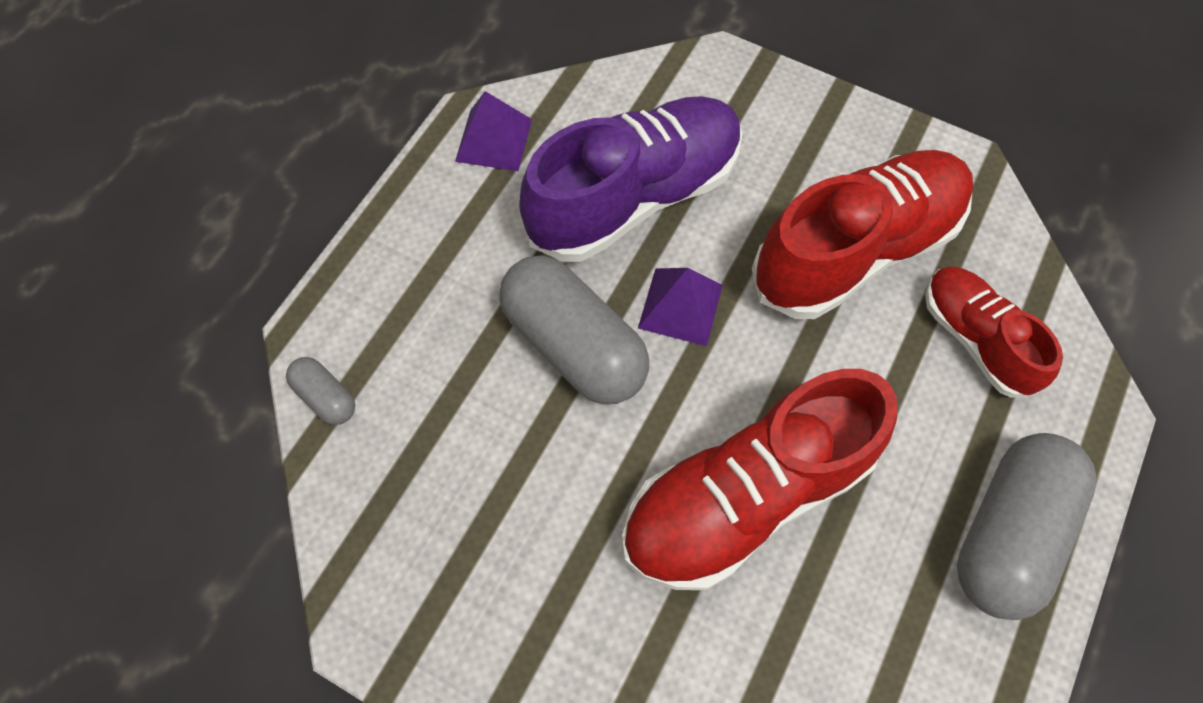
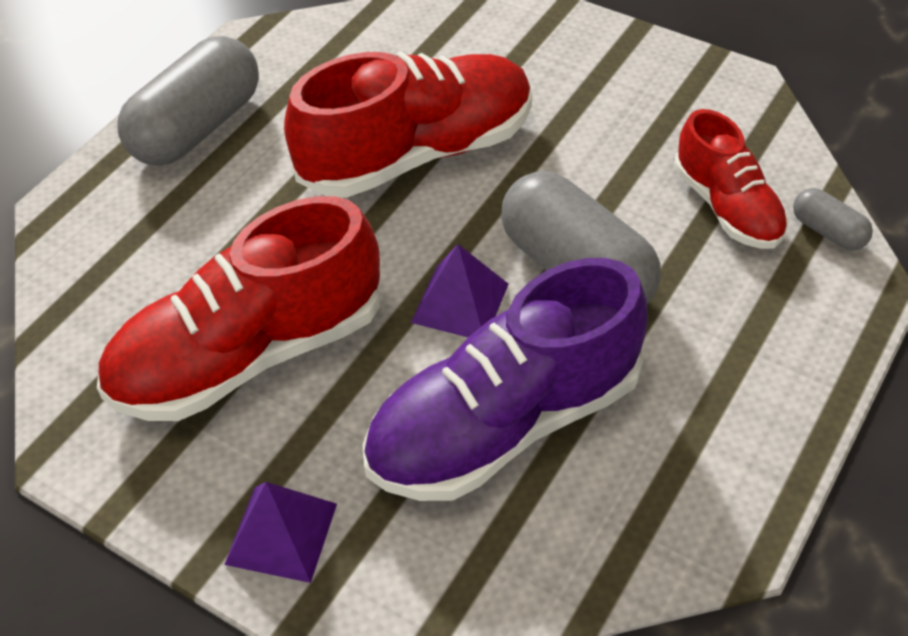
camera: 175 degrees left, 15 degrees down
(493, 140) = (696, 507): purple pyramid -> purple pyramid (281, 533)
(975, 339) = (155, 266): red shoe -> red shoe (727, 207)

